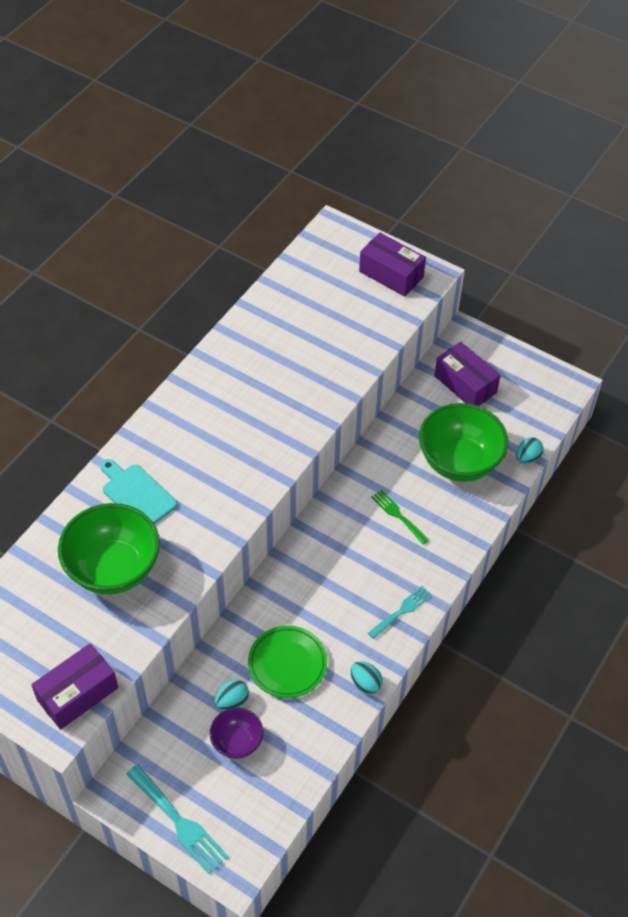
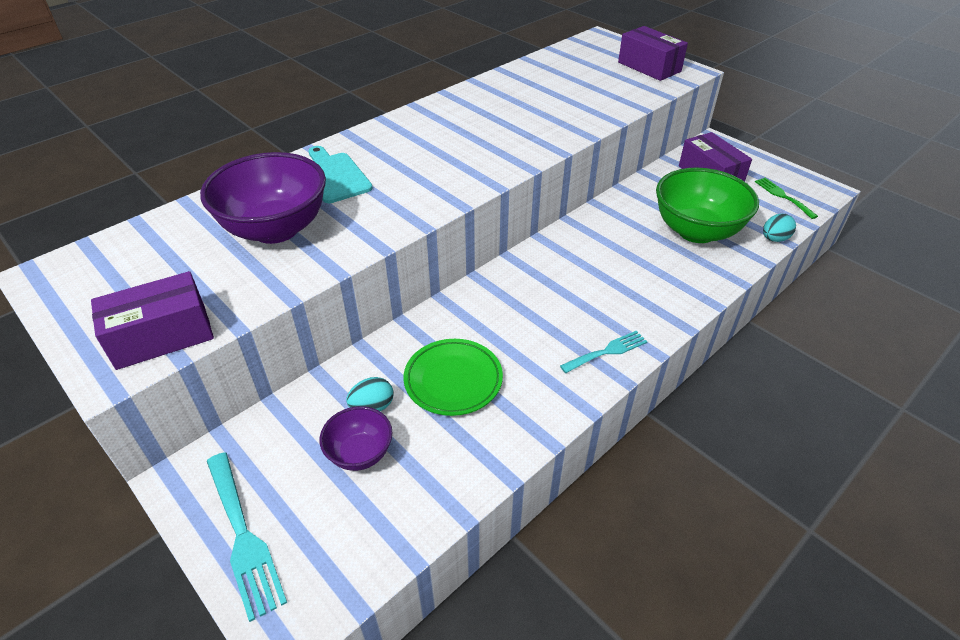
camera: 15 degrees right, 10 degrees down
(113, 568) = (275, 229): green bowl -> purple bowl
(365, 683) = (544, 419): turquoise egg -> none
(397, 515) = (620, 264): green fork -> green fork (783, 196)

